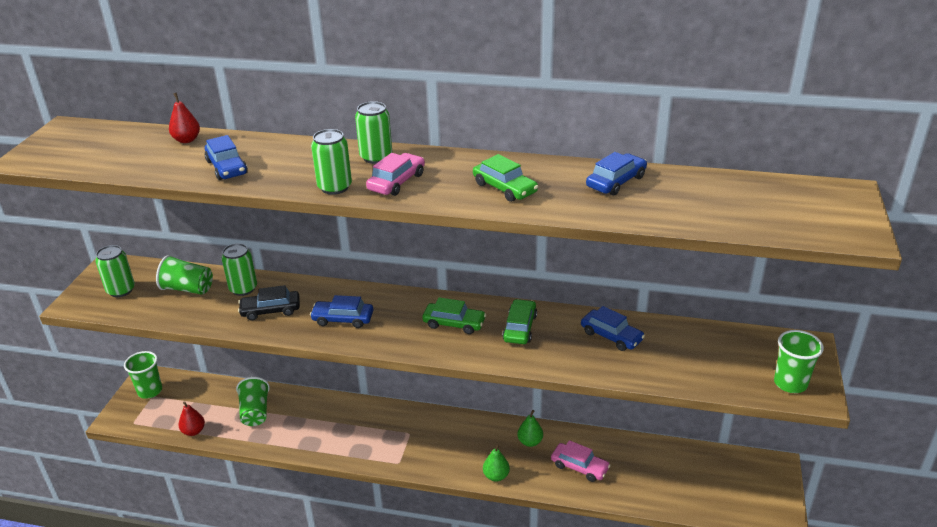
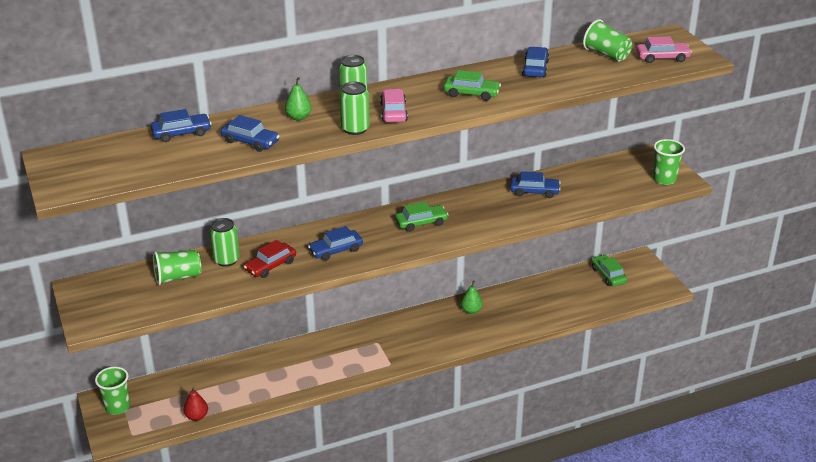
camera: 35 degrees left, 0 degrees up
(121, 290) = (117, 300): green can -> none
(187, 140) = (181, 133): red pear -> blue car
(255, 412) = (235, 381): green cup -> green cup (606, 54)
(270, 310) = (270, 266): black car -> red car
(496, 476) = (469, 341): green pear -> green pear (298, 117)
(520, 328) = (470, 209): green car -> green car (608, 275)
(579, 467) = (519, 311): pink car -> pink car (662, 58)

